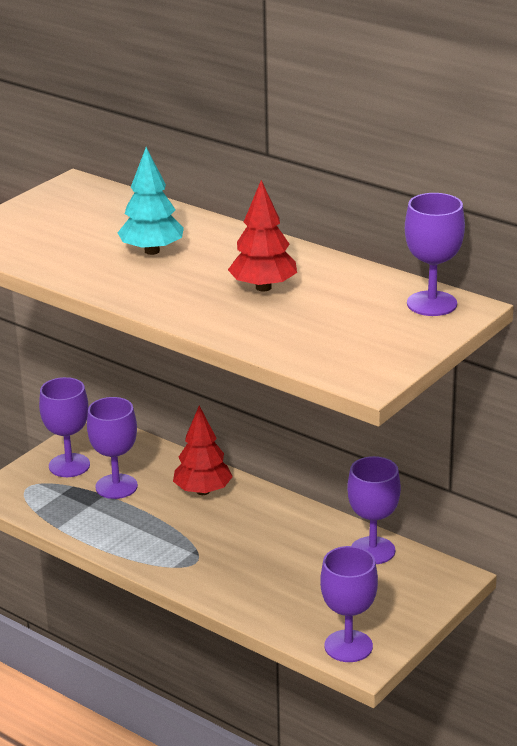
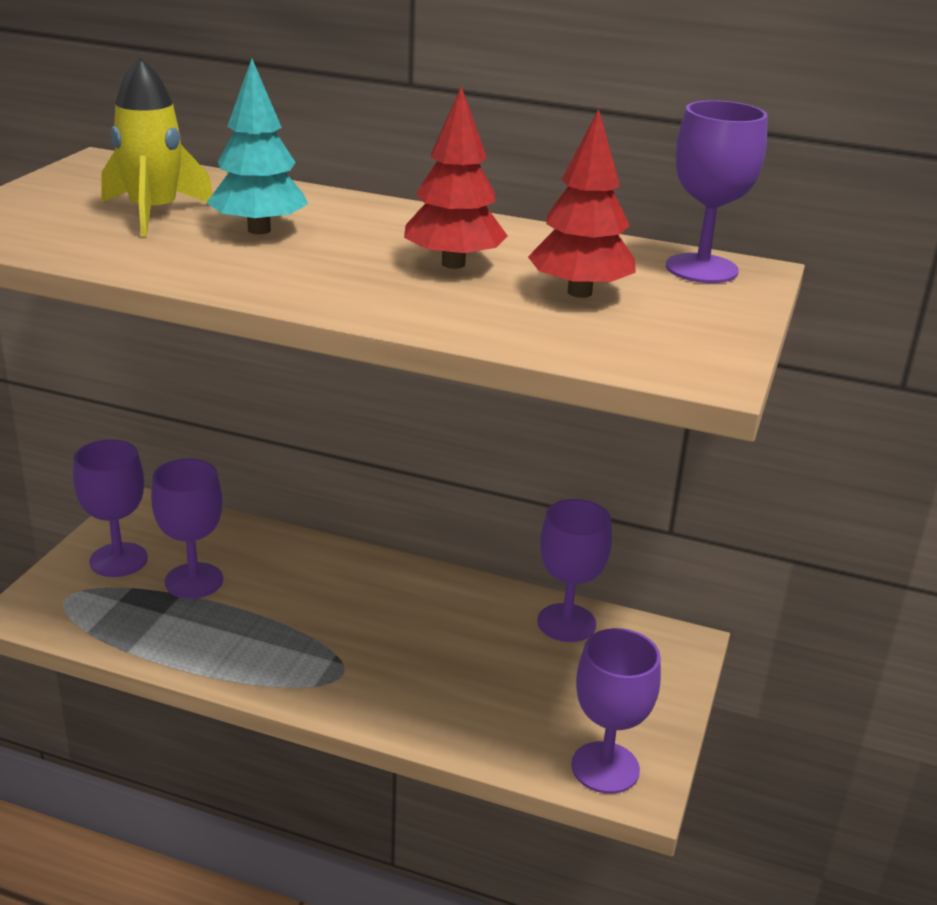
camera: 20 degrees left, 0 degrees up
(91, 233) = (154, 213): none -> yellow rocket
(203, 491) = (313, 572): red tree -> red tree (579, 292)

